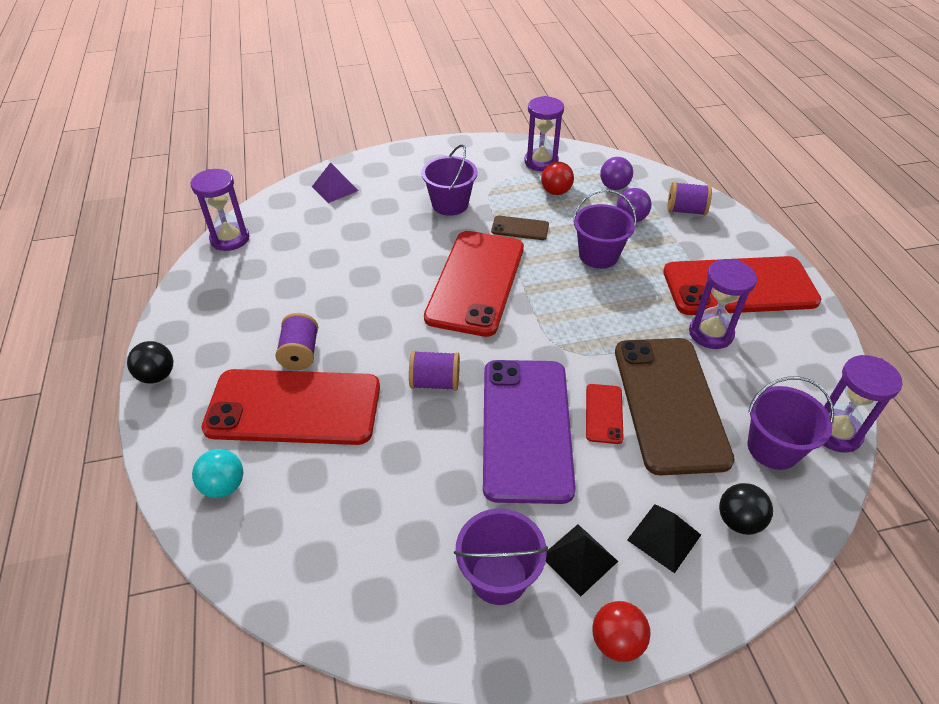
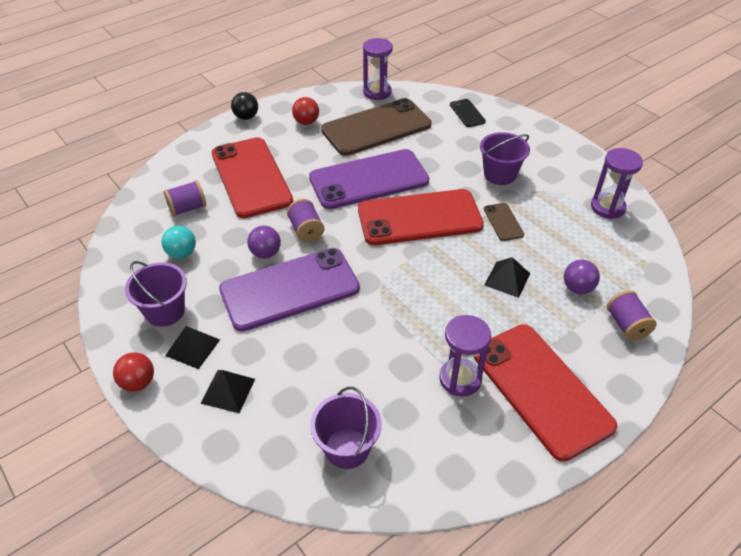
camera: 65 degrees right, 0 degrees up
(224, 486) = (182, 174): turquoise ball -> turquoise ball (182, 253)
(300, 353) = (296, 162): purple spool -> purple spool (187, 208)
(335, 188) = (467, 113): purple pyramid -> black phone
(385, 299) = (369, 179): none -> purple phone
(556, 192) = (572, 229): red ball -> red ball (306, 122)
(598, 255) = (507, 279): purple bucket -> black pyramid
(604, 413) = (326, 328): red phone -> none
(614, 187) = (616, 264): purple ball -> purple ball (265, 253)
(669, 403) = (359, 367): brown phone -> brown phone (376, 127)
(738, 521) = (261, 435): black ball -> none
(835, 432) = (390, 495): purple hourglass -> none

